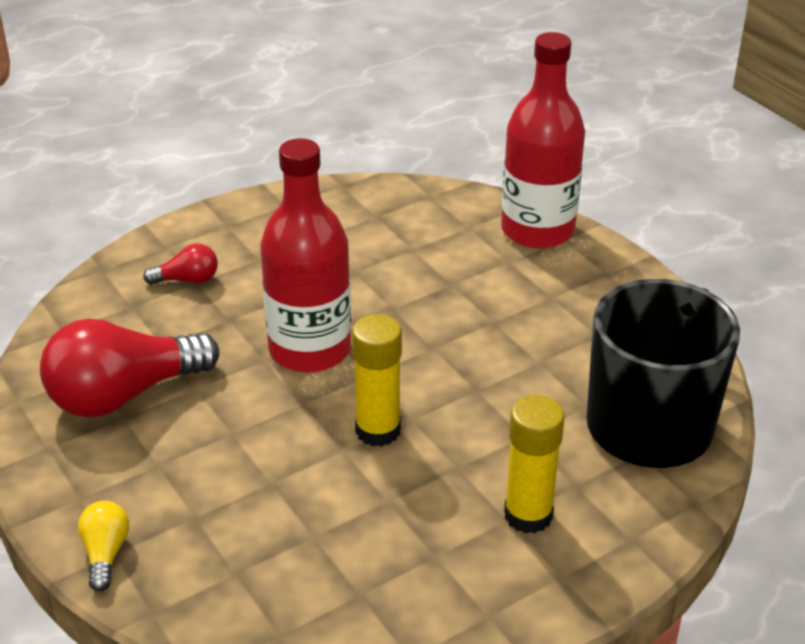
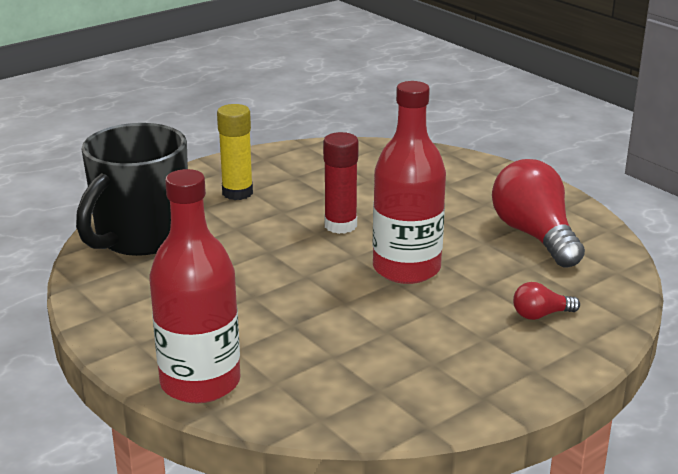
camera: 175 degrees right, 10 degrees down
(105, 553) = (489, 169): yellow light bulb -> none
(124, 395) = (534, 235): red light bulb -> red light bulb turned 75 degrees counterclockwise
(378, 430) = (340, 225): yellow glue stick -> red glue stick

